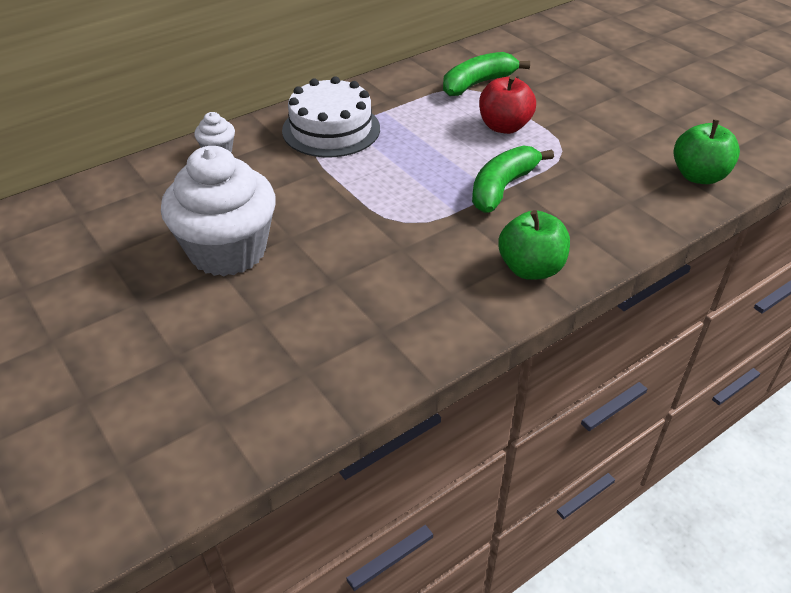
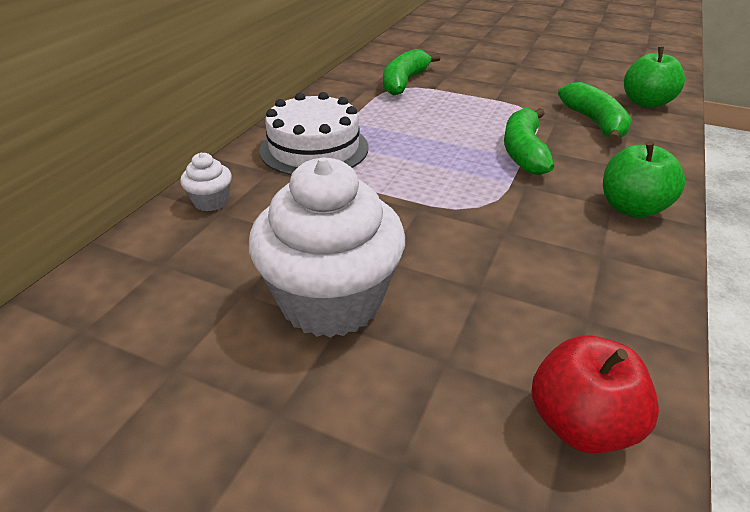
camera: 30 degrees left, 5 degrees down
(504, 127) = (465, 107): red apple -> red apple (581, 423)
(610, 181) = (595, 123): none -> green banana

